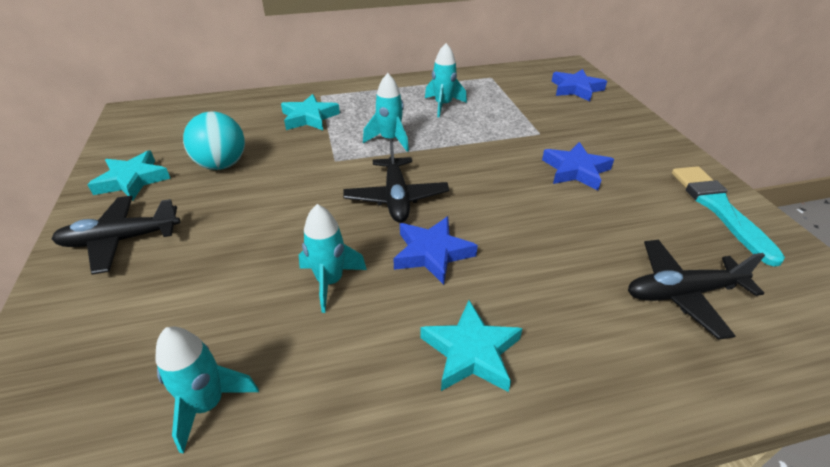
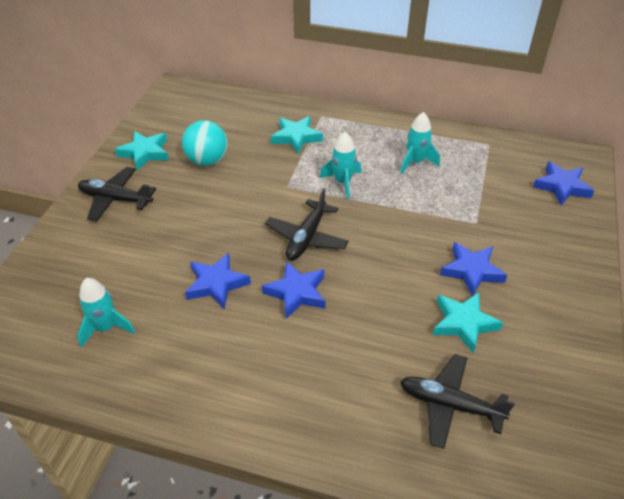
camera: 30 degrees right, 5 degrees up
(330, 282) = (216, 284): turquoise rocket -> blue star
(471, 352) = (266, 370): turquoise star -> turquoise star (464, 323)
(719, 209) = (563, 358): turquoise brush -> none

